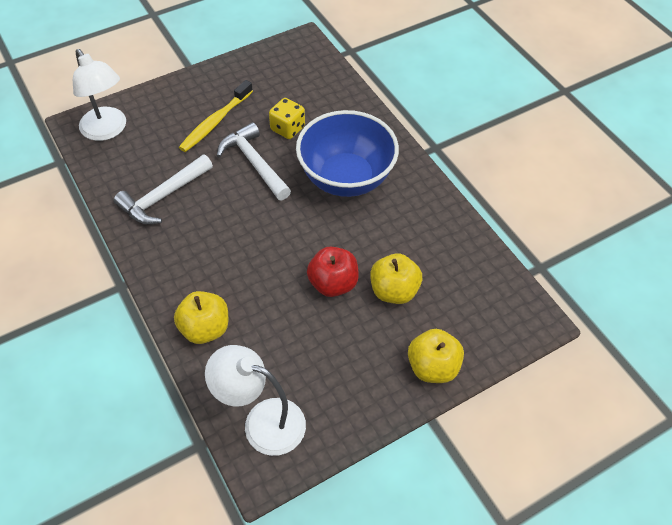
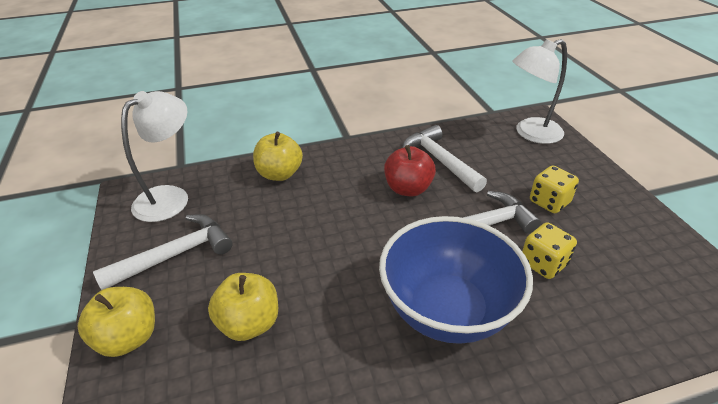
camera: 105 degrees right, 15 degrees down
(215, 122) = (549, 202): yellow toothbrush -> yellow dice
(333, 283) = (286, 267): red apple -> red apple (408, 189)
(342, 375) = (175, 255): none -> white hammer

